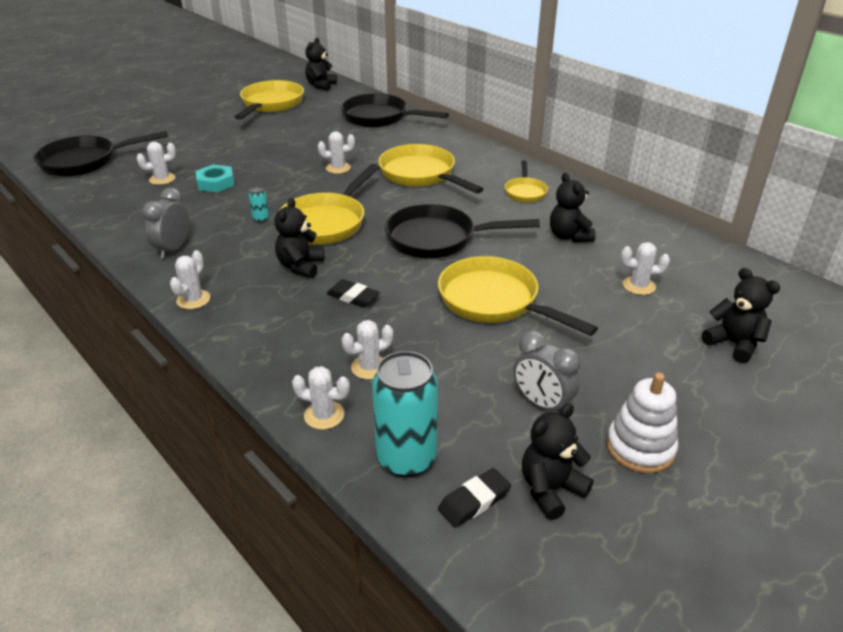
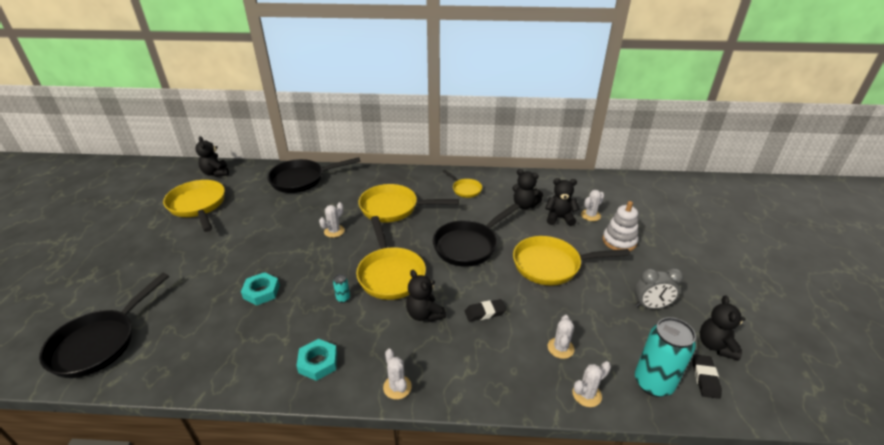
camera: 45 degrees left, 0 degrees up
(162, 179) = (208, 315): white cactus -> none
(173, 249) = (318, 362): grey clock -> turquoise nut
(640, 447) = (708, 298): white stacking toy -> white stacking toy (619, 241)
(734, 344) = (660, 222): black teddy bear -> black teddy bear (559, 218)

